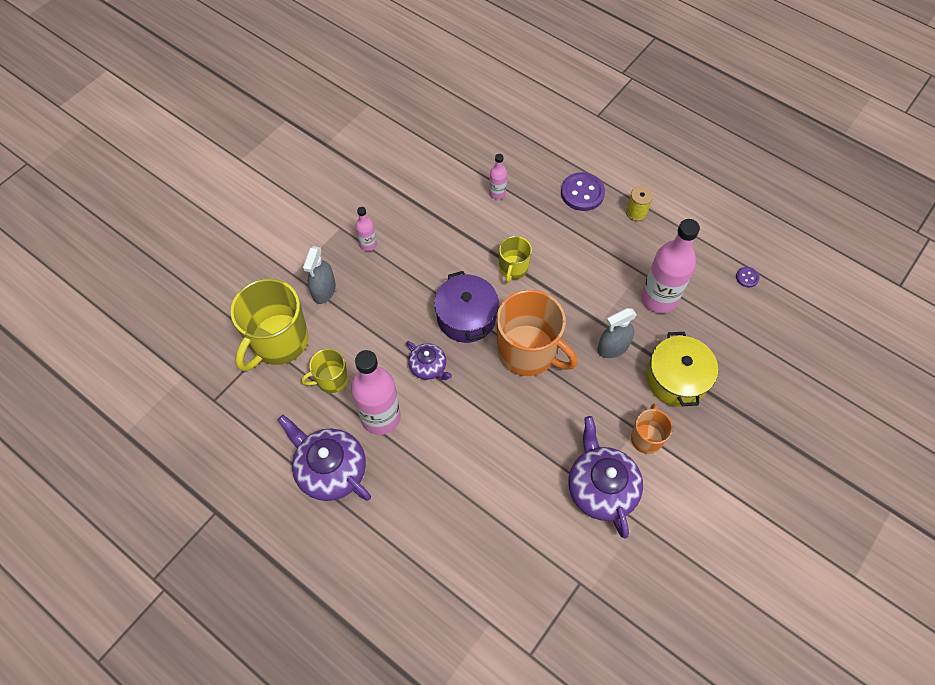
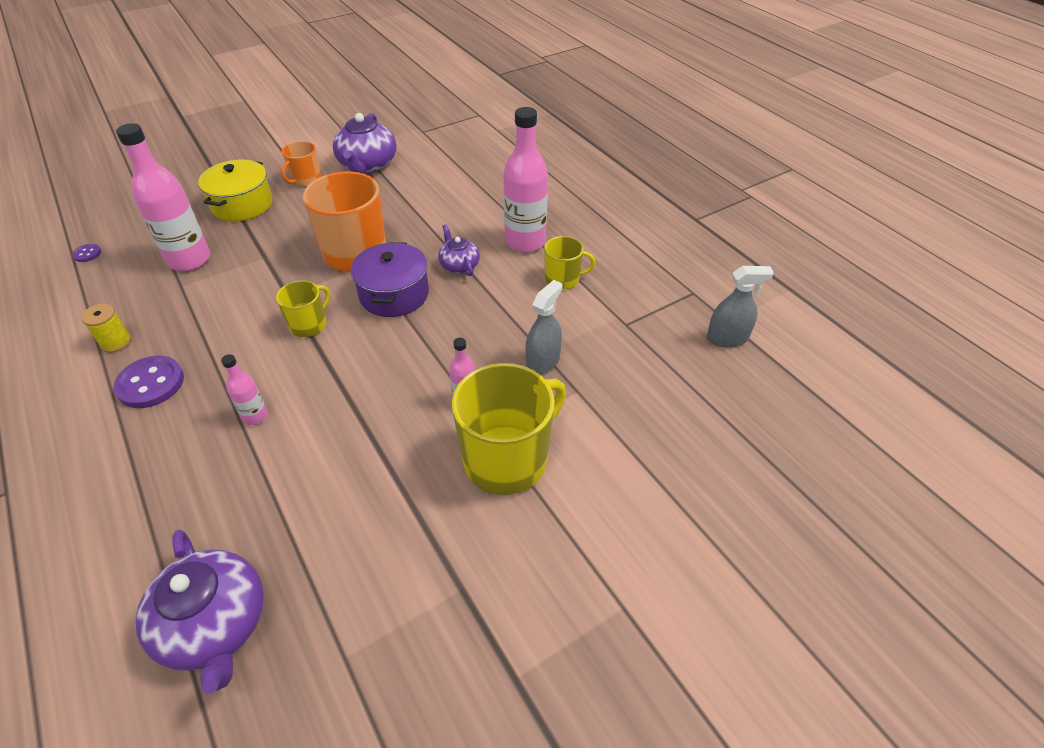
camera: 160 degrees left, 15 degrees down
(278, 341) = (612, 325): yellow mug -> yellow mug (507, 459)
(330, 469) = (585, 220): purple teapot -> purple teapot (215, 624)
(613, 347) = (273, 236): grey spray bottle -> grey spray bottle (727, 338)

